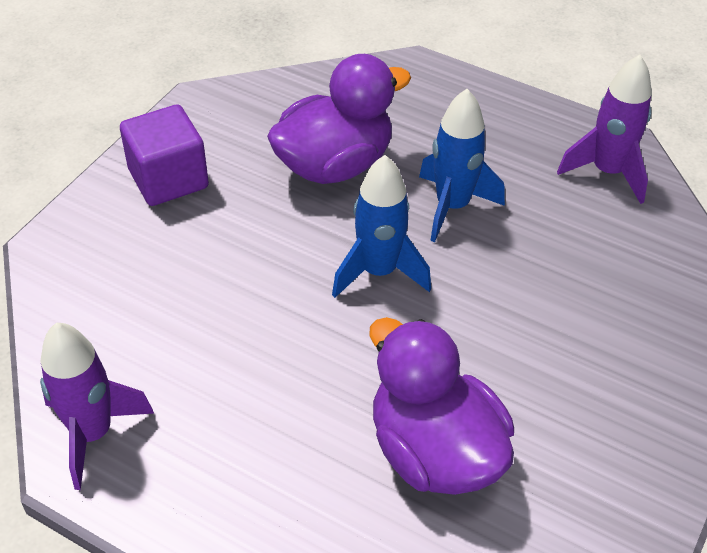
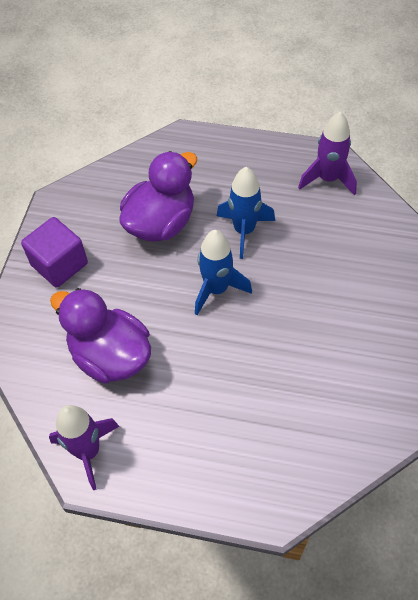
camera: 15 degrees left, 10 degrees up
(434, 451) = (292, 395): purple duck -> purple duck (110, 355)

